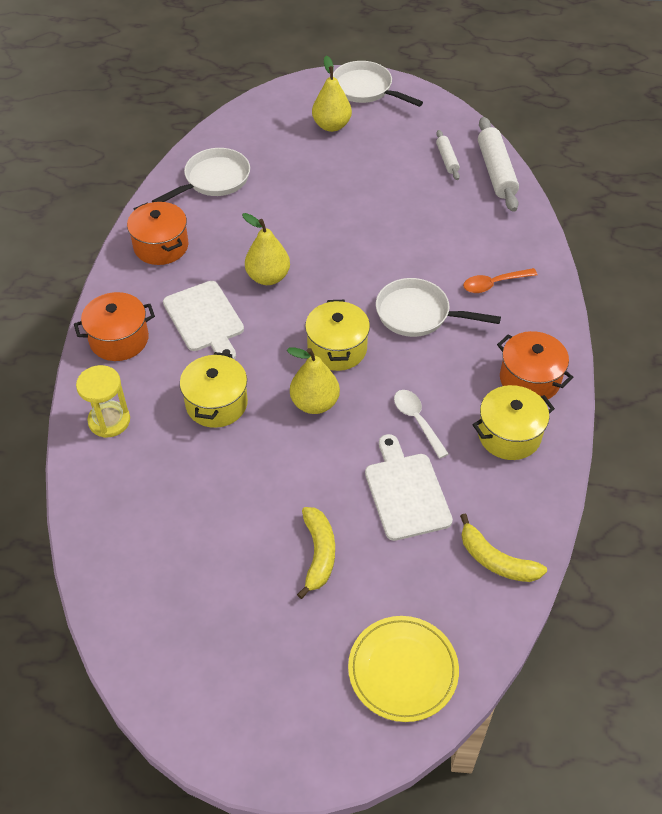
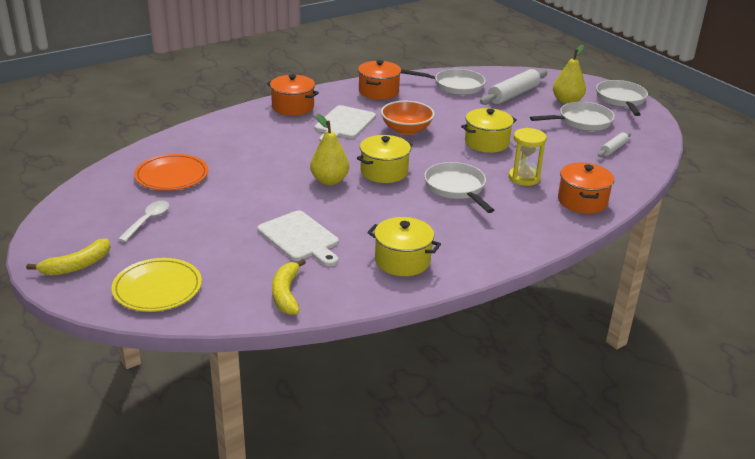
camera: 50 degrees right, 20 degrees down
(109, 421) = (232, 126): yellow hourglass -> yellow hourglass (524, 178)
(173, 540) = (171, 176): none -> orange plate
(216, 403) = (286, 151): yellow pot -> yellow pot (486, 143)
(268, 277) = (406, 129): yellow pear -> orange bowl
(318, 554) = (214, 225): yellow banana -> yellow banana (77, 266)
(379, 144) = (581, 121): none -> white pan
(405, 492) = (300, 238): white cutting board -> white cutting board turned 105 degrees clockwise
(417, 420) = (365, 221): white spoon -> white spoon (148, 221)
(494, 284) = (530, 206): orange spoon -> none
(496, 171) = (637, 170): white rolling pin -> white rolling pin (513, 94)
(529, 379) = (465, 251): orange pot -> orange pot (582, 201)

